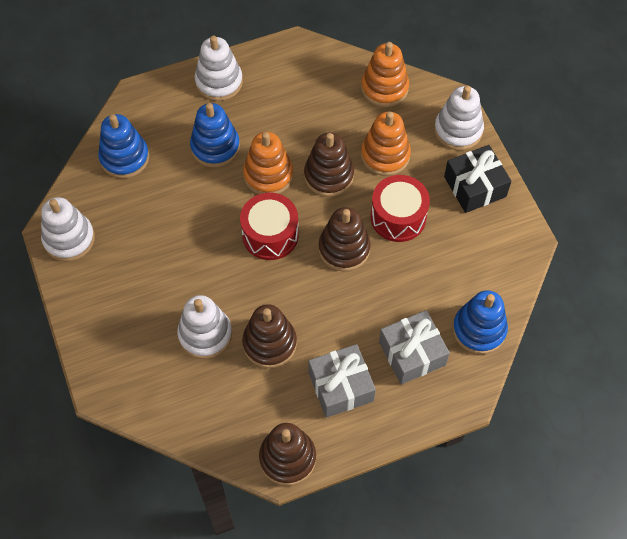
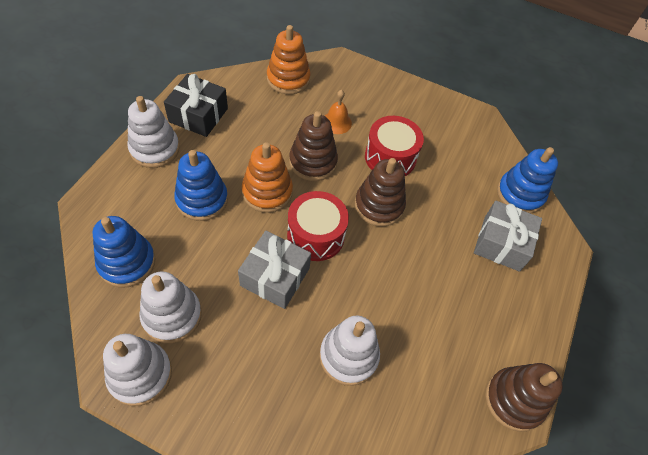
camera: 50 degrees left, 5 degrees down
(269, 343) = (404, 319): brown stacking toy -> none
(341, 386) = (486, 308): grey gift -> grey gift (275, 277)
(385, 155) = (336, 122): orange stacking toy -> orange bell
(458, 130) = (365, 77): white stacking toy -> white stacking toy (172, 315)
(475, 186) = (414, 105): black gift -> black gift (198, 115)

